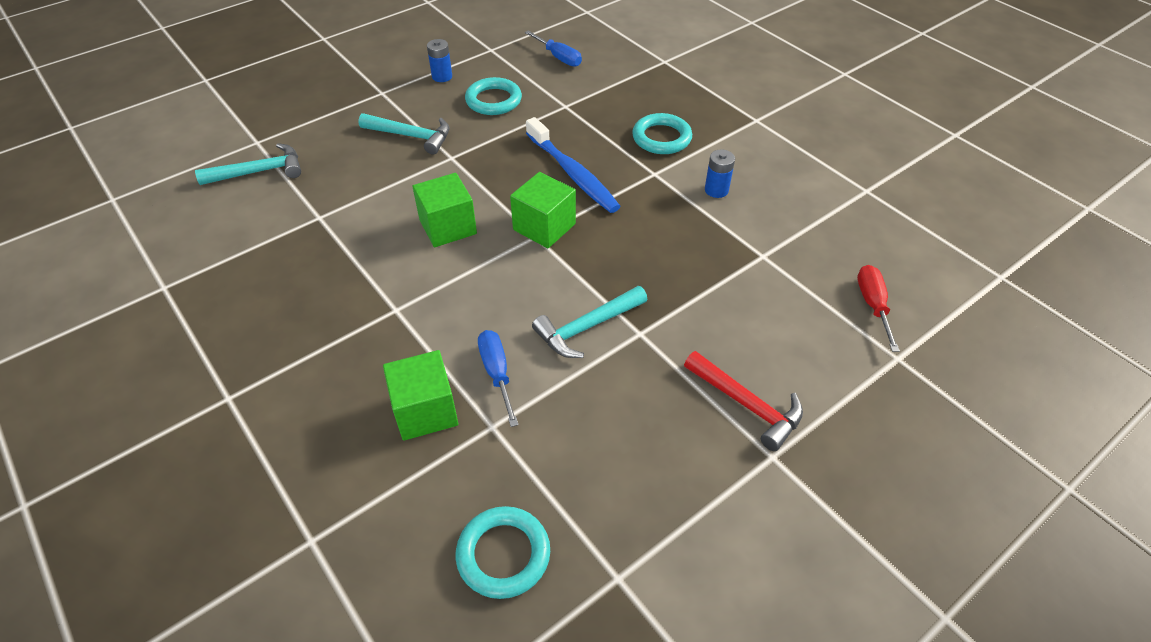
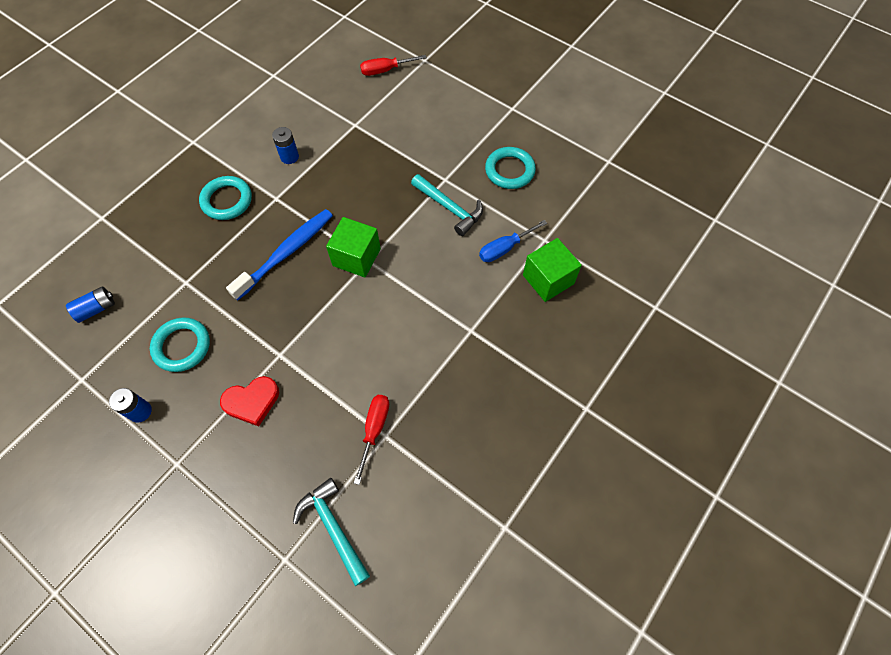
camera: 105 degrees left, 15 degrees up
(329, 210) = (374, 430): none -> red screwdriver
(411, 136) = (252, 401): turquoise hammer -> red heart
(448, 227) = (373, 325): green cube -> none
(503, 554) = (619, 211): turquoise ring -> turquoise ring (509, 170)
(558, 57) = (96, 309): blue screwdriver -> blue battery
(747, 405) = (482, 121): red hammer -> none

